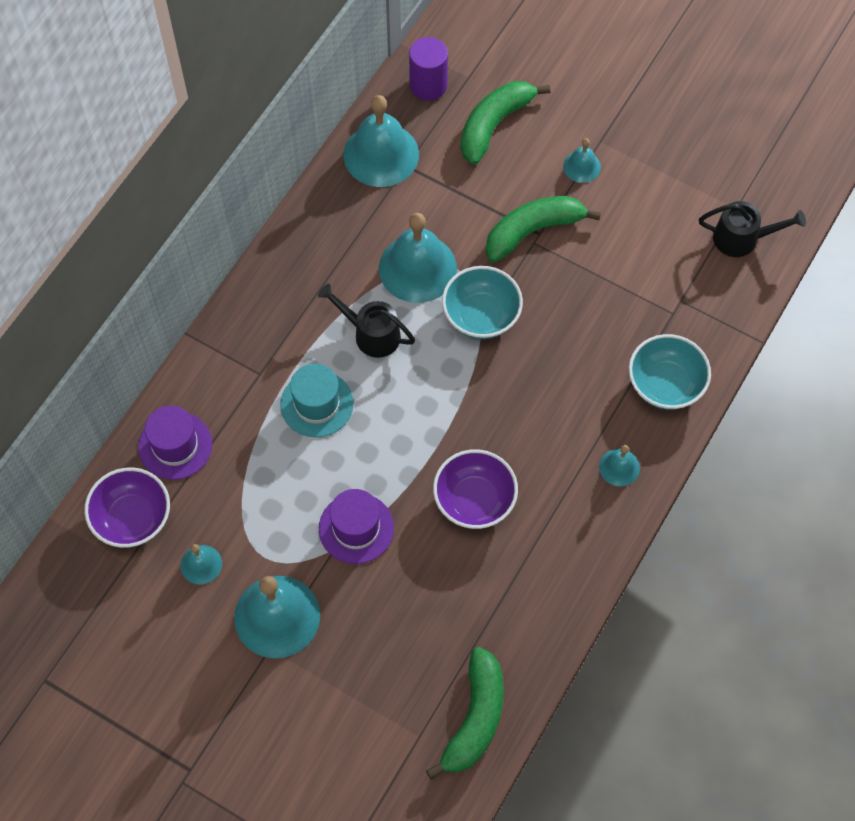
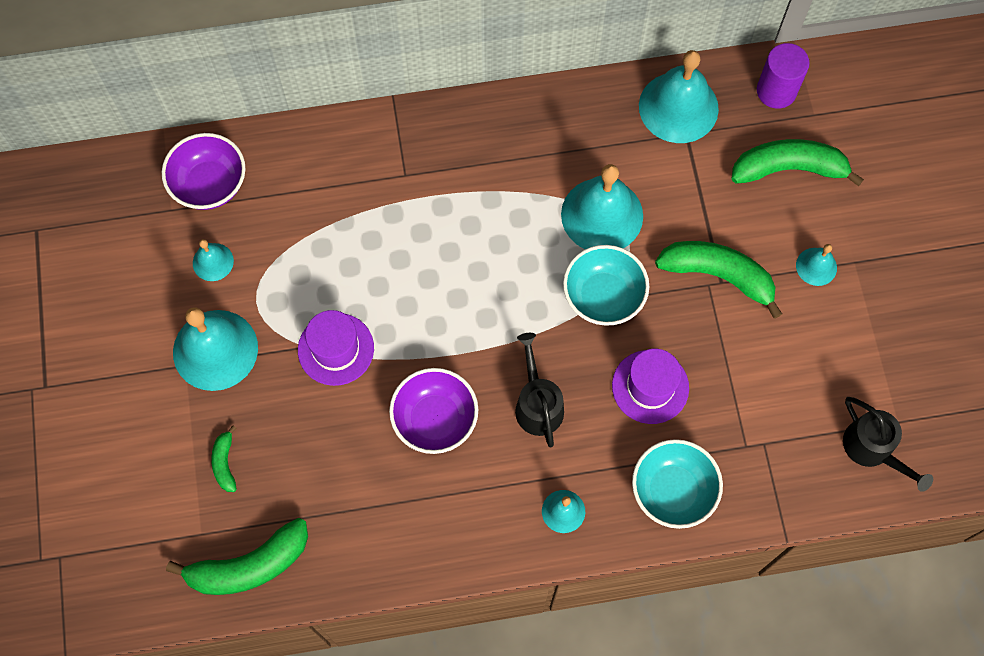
camera: 50 degrees right, 5 degrees up
(175, 445) = (294, 165): purple hat -> purple hat (650, 387)
(317, 404) = (416, 236): turquoise hat -> none
(371, 334) = (512, 227): black watering can -> black watering can (537, 403)
(377, 677) = (225, 463): none -> green banana

